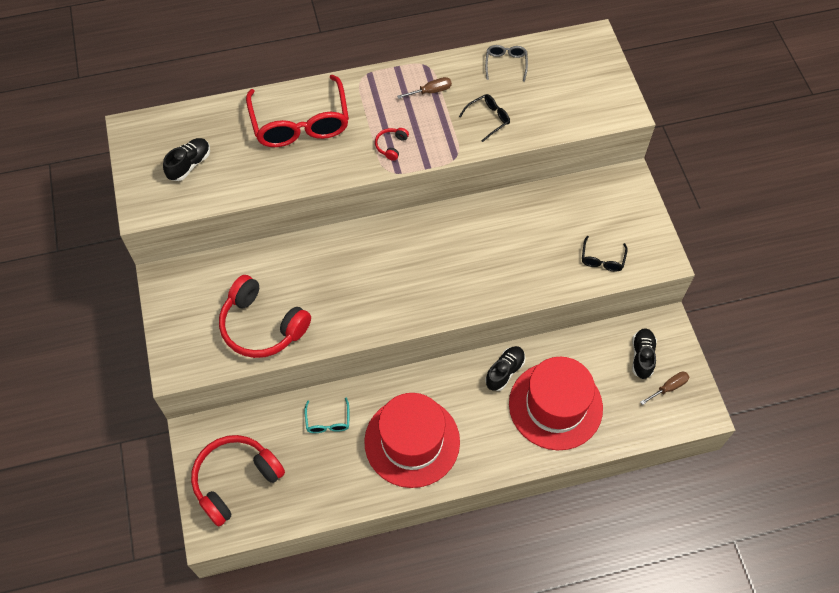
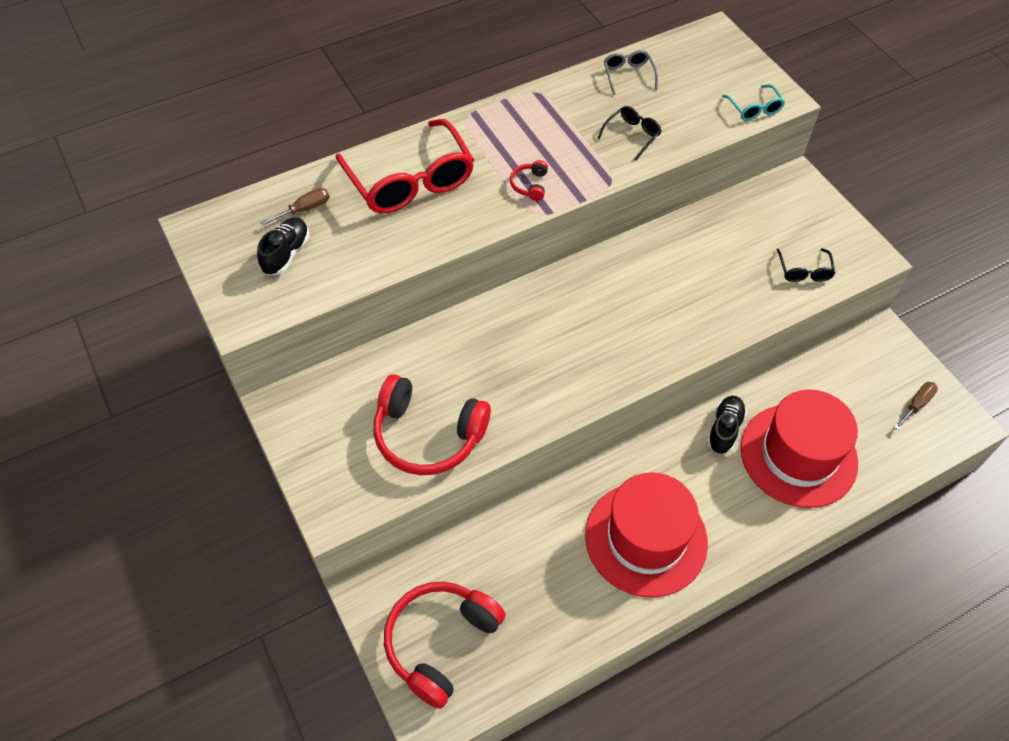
camera: 15 degrees left, 5 degrees down
(328, 421) = (533, 539): turquoise glasses -> turquoise glasses (754, 108)
(431, 91) = (554, 118): brown screwdriver -> brown screwdriver (305, 209)
(642, 357) = (872, 377): black shoe -> none

